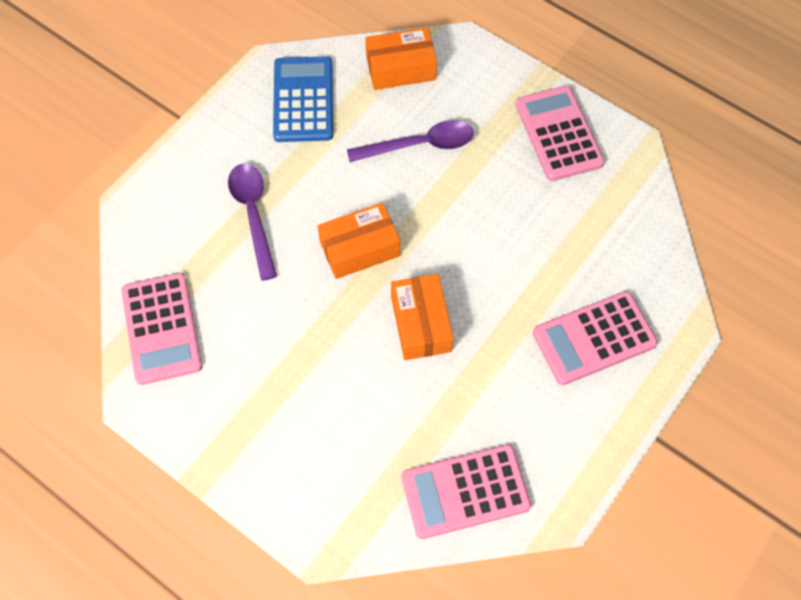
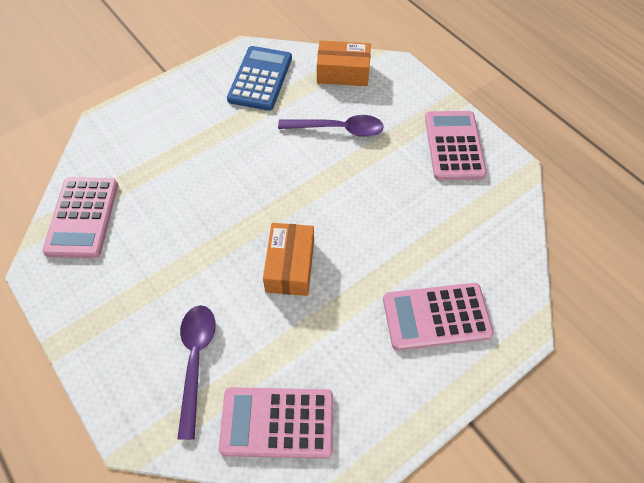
camera: 15 degrees right, 5 degrees down
(253, 215) = (189, 150): purple spoon -> purple spoon (196, 361)
(359, 248) = (262, 194): orange box -> none

